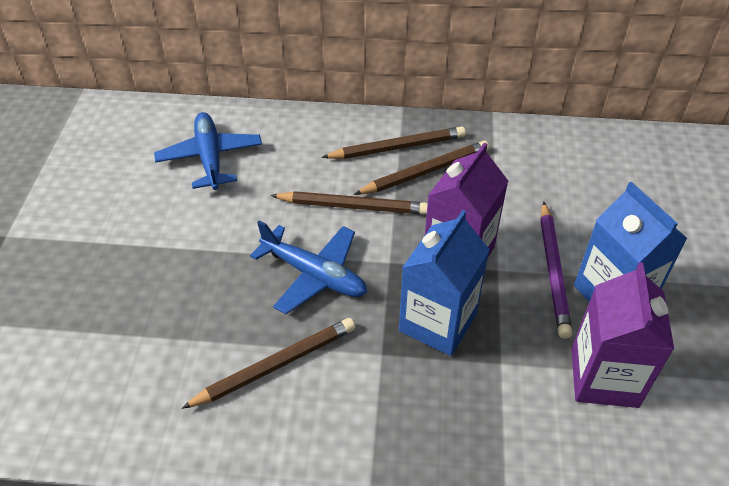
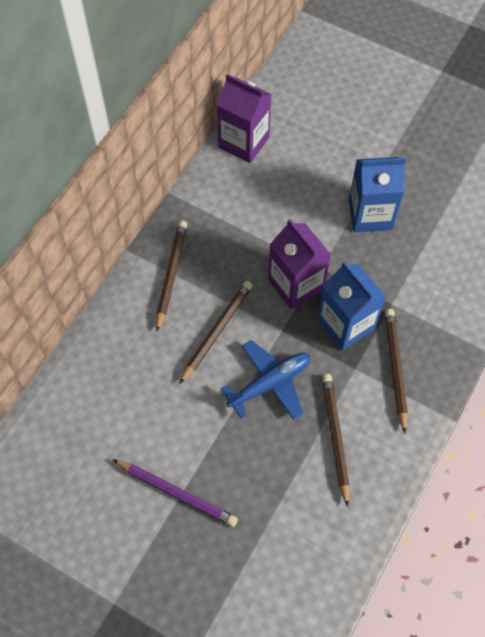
camera: 65 degrees left, 15 degrees up
(210, 158) = (106, 415): blue plane -> none
(425, 172) = (207, 268): brown pencil -> brown pencil (395, 368)
(553, 271) = (337, 237): purple pencil -> purple pencil (177, 494)
(604, 377) = (425, 254): purple carton -> purple carton (243, 142)

